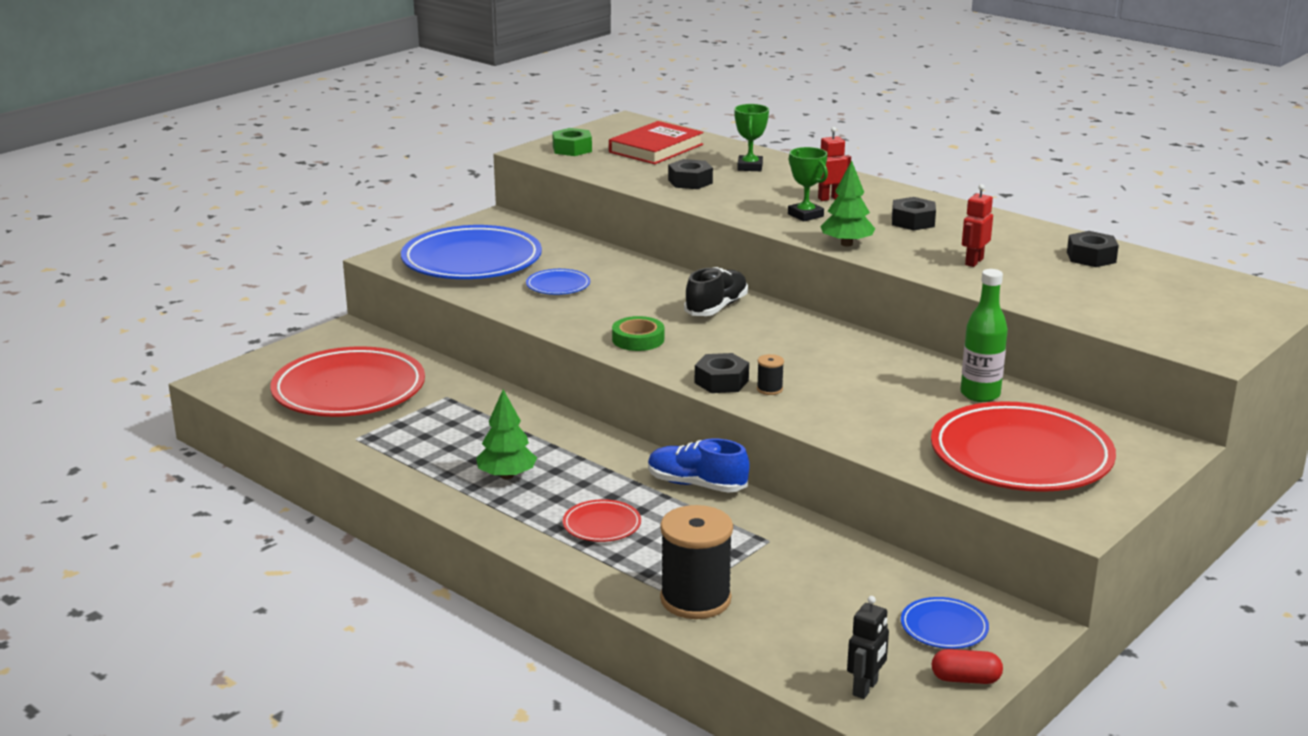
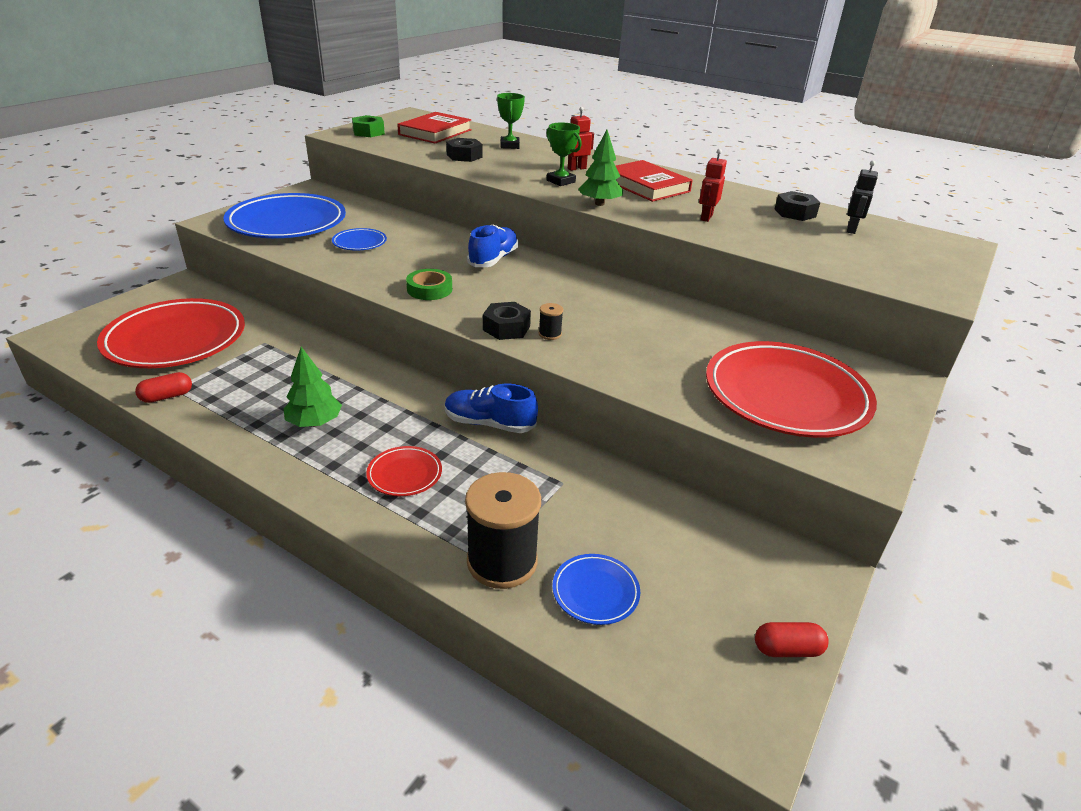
camera: 10 degrees left, 10 degrees up
(350, 446) = (167, 396): none -> red capsule
(716, 308) = (493, 259): black shoe -> blue shoe
(865, 688) = (692, 673): black robot -> black robot (851, 229)
(913, 221) = (646, 186): black nut -> red book
(944, 628) = (746, 579): blue plate -> blue plate (595, 592)
(980, 394) = (729, 333): green bottle -> none

